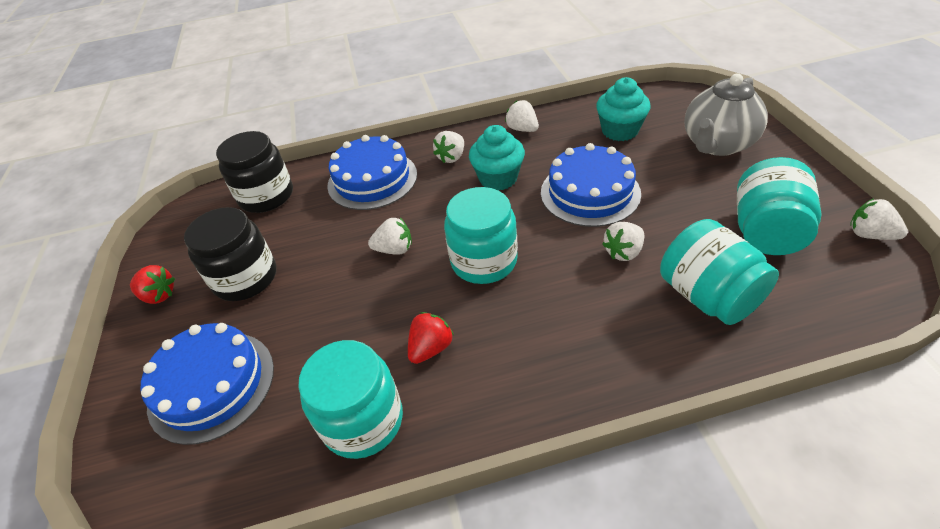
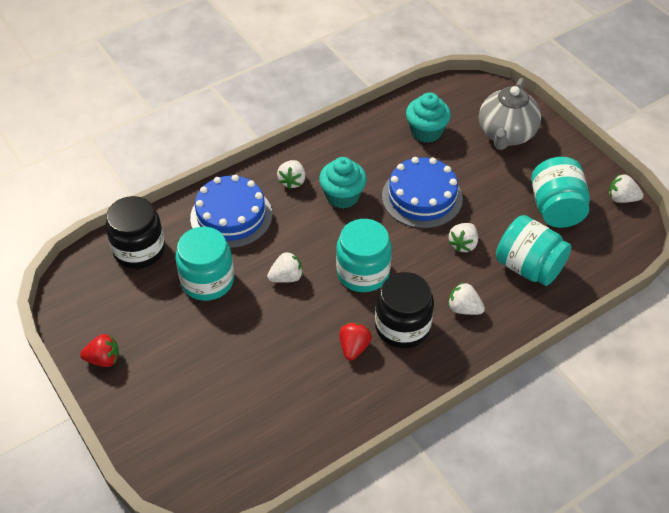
camera: 25 degrees left, 5 degrees up
(211, 385) = (202, 413): blue cake -> none
(245, 278) = (172, 328): black jar -> black jar (402, 327)
(363, 420) = (331, 407): turquoise jar -> turquoise jar (207, 281)
(522, 129) = (342, 142): white strawberry -> white strawberry (464, 308)

